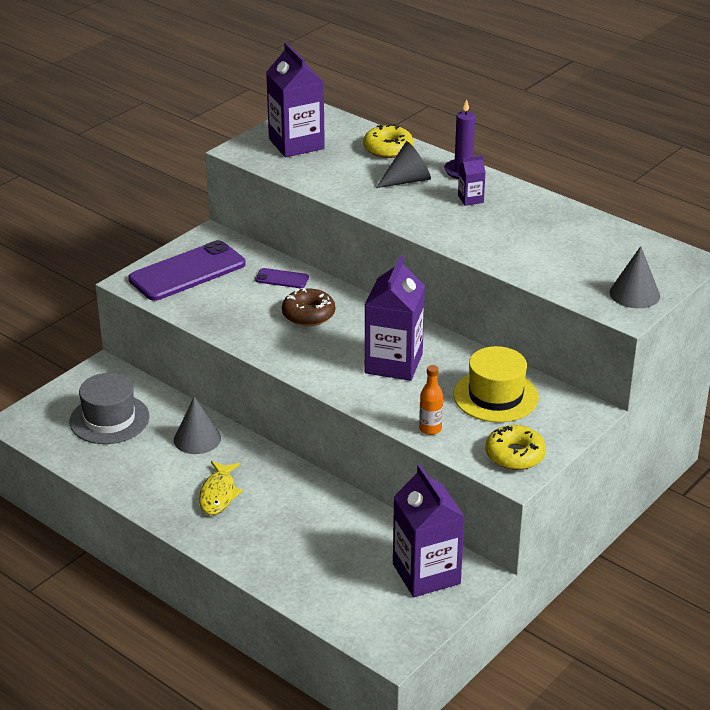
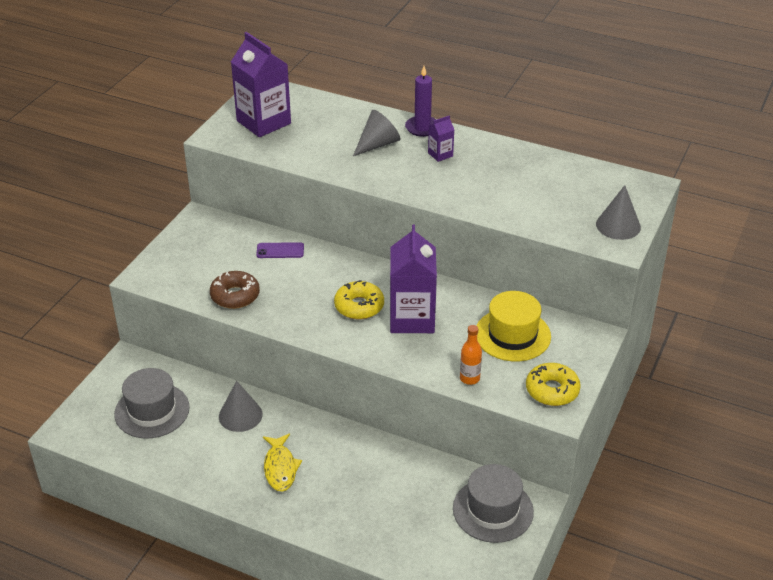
camera: 15 degrees left, 5 degrees up
(187, 272) = (191, 258): purple phone -> none
(308, 314) = (318, 283): brown donut -> brown donut (235, 296)
(388, 149) = (347, 115): yellow donut -> yellow donut (359, 306)
(426, 574) = (493, 510): purple carton -> grey hat

